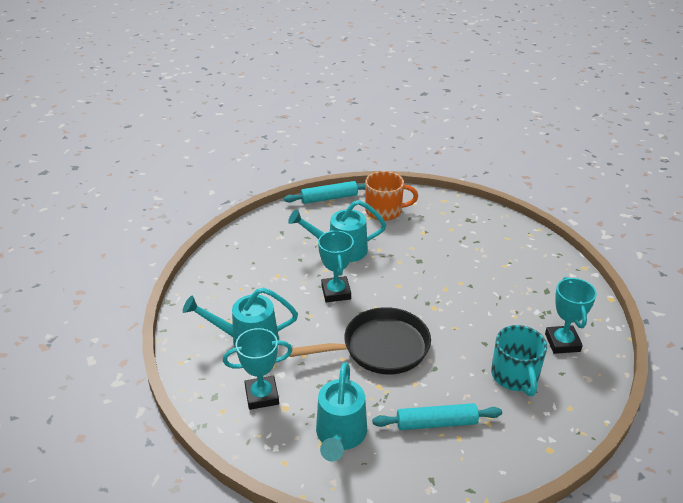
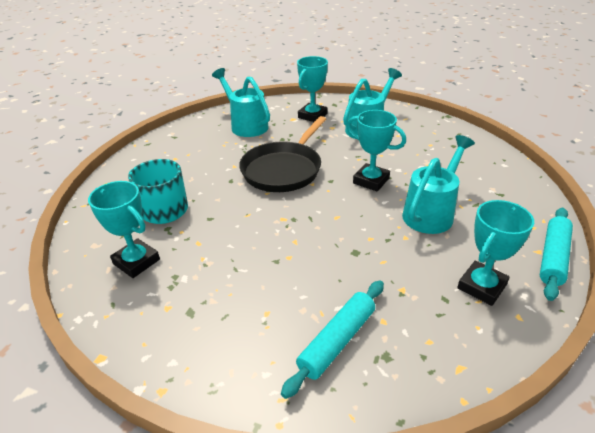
camera: 135 degrees right, 0 degrees up
(384, 211) = (481, 286): orange mug -> turquoise trophy
(436, 423) = (197, 156): turquoise rolling pin -> turquoise rolling pin (337, 341)

